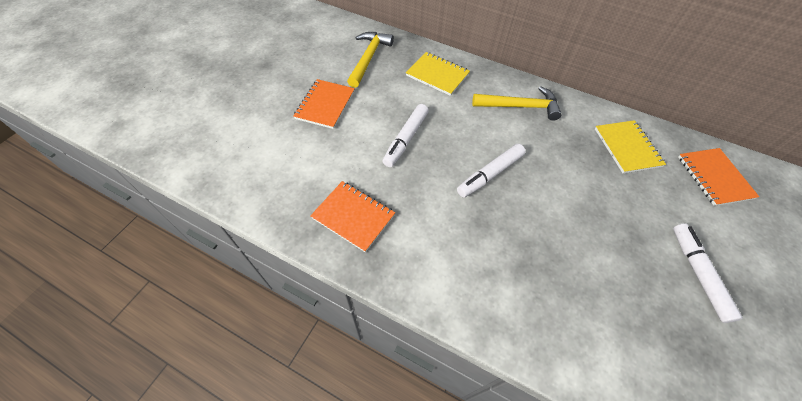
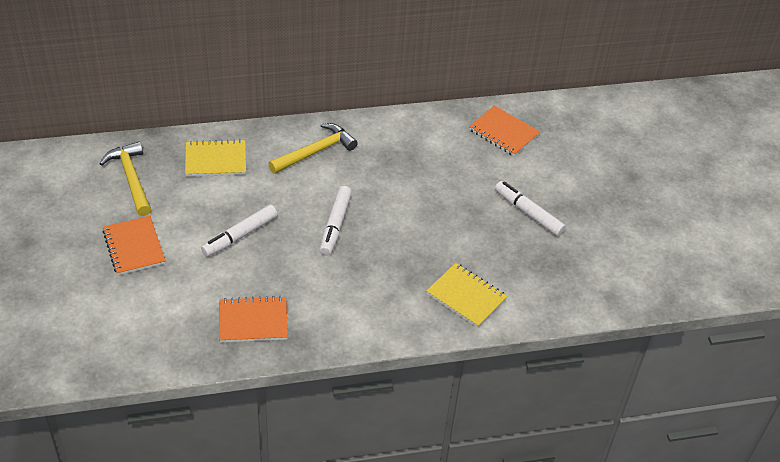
camera: 40 degrees left, 10 degrees down
(406, 139) = (240, 236): white marker -> white marker turned 60 degrees clockwise
(627, 147) = (427, 142): yellow notebook -> yellow notebook (466, 296)

